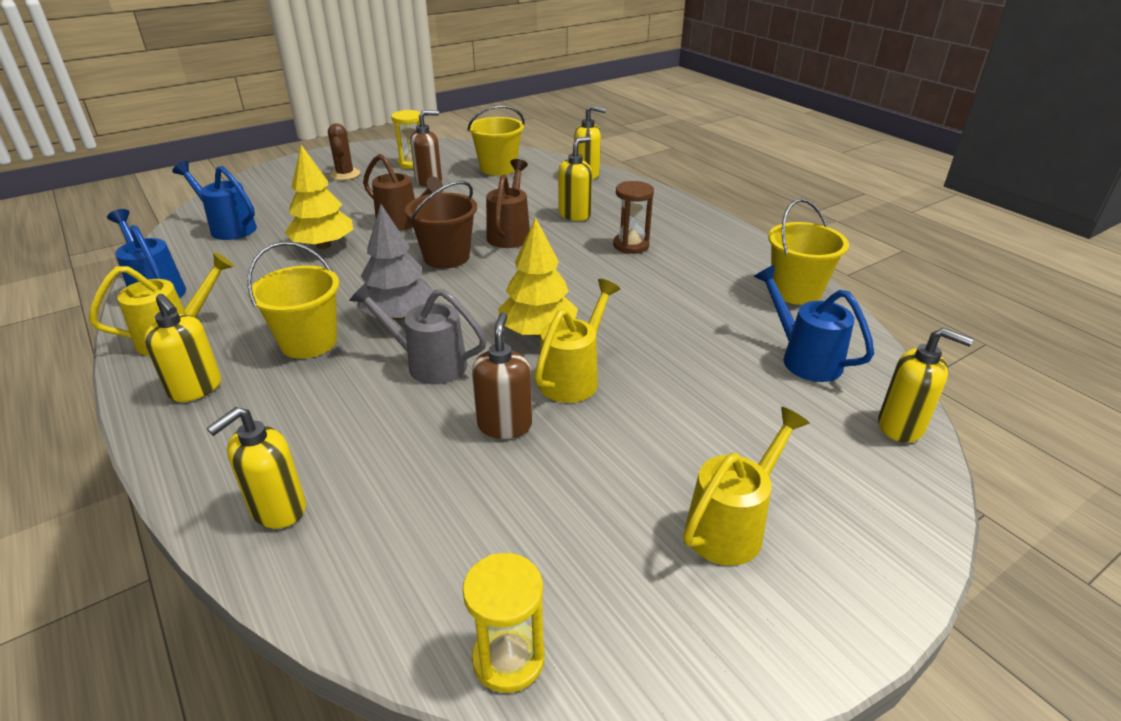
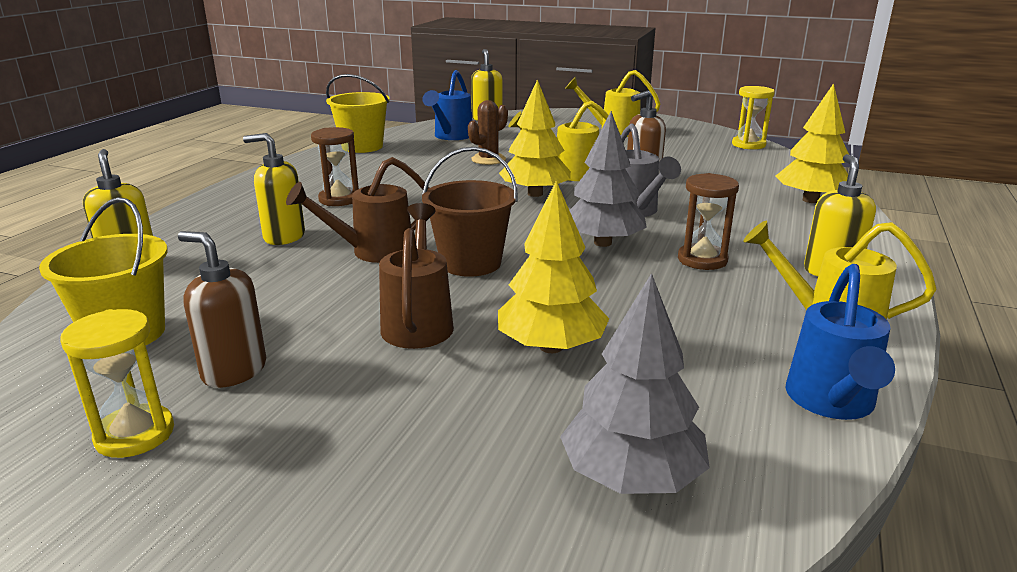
camera: 125 degrees left, 10 degrees down
(228, 228) = (631, 476): blue watering can -> grey tree
(278, 509) = (810, 200): yellow soap dispenser -> yellow tree
(308, 342) = (702, 260): yellow bucket -> brown hourglass
(345, 174) = (256, 494): brown cactus -> brown cactus (488, 159)

